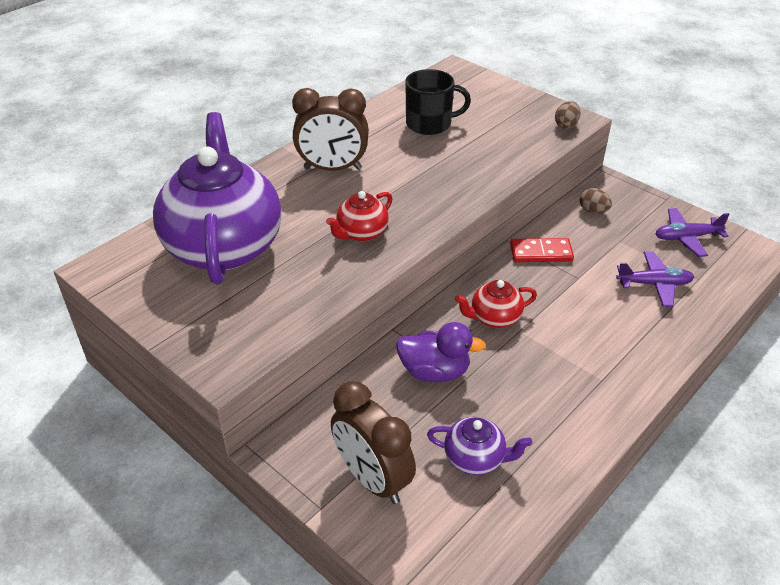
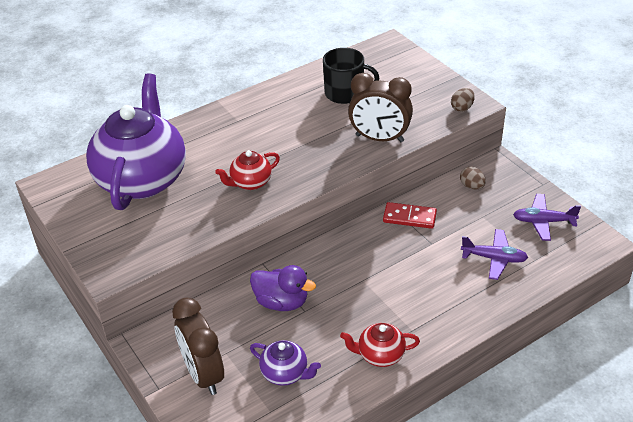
camera: 15 degrees right, 0 degrees up
(332, 168) = (249, 124): brown clock -> brown clock (379, 138)
(494, 318) = (346, 267): red teapot -> red teapot (380, 355)

